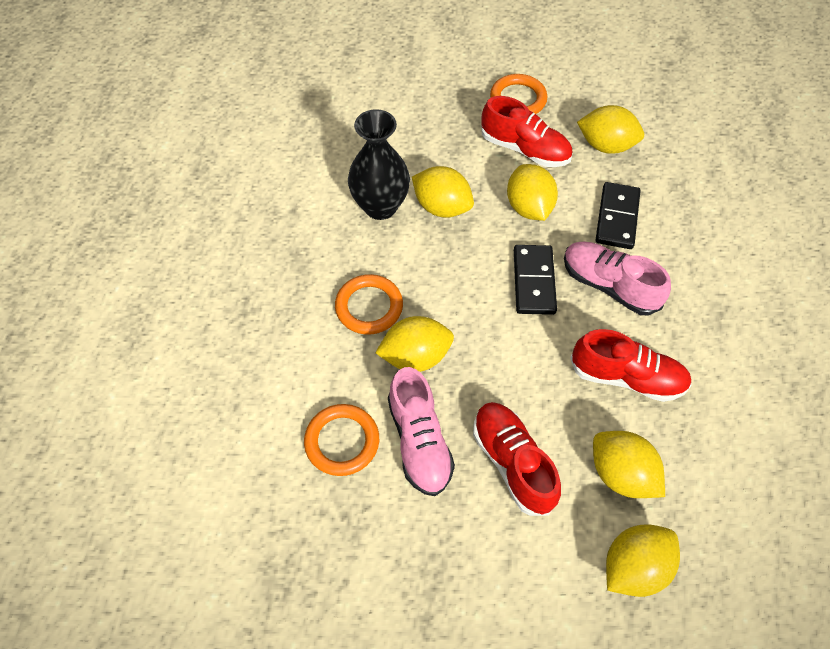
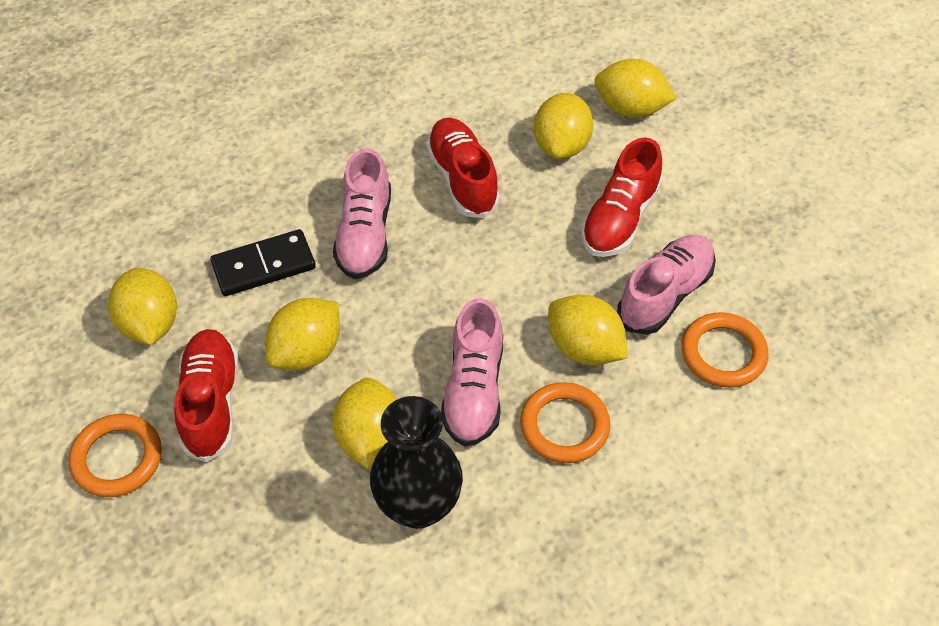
camera: 125 degrees left, 5 degrees down
(433, 275) = (474, 390): none -> pink shoe
(534, 281) = (409, 297): black domino -> none

